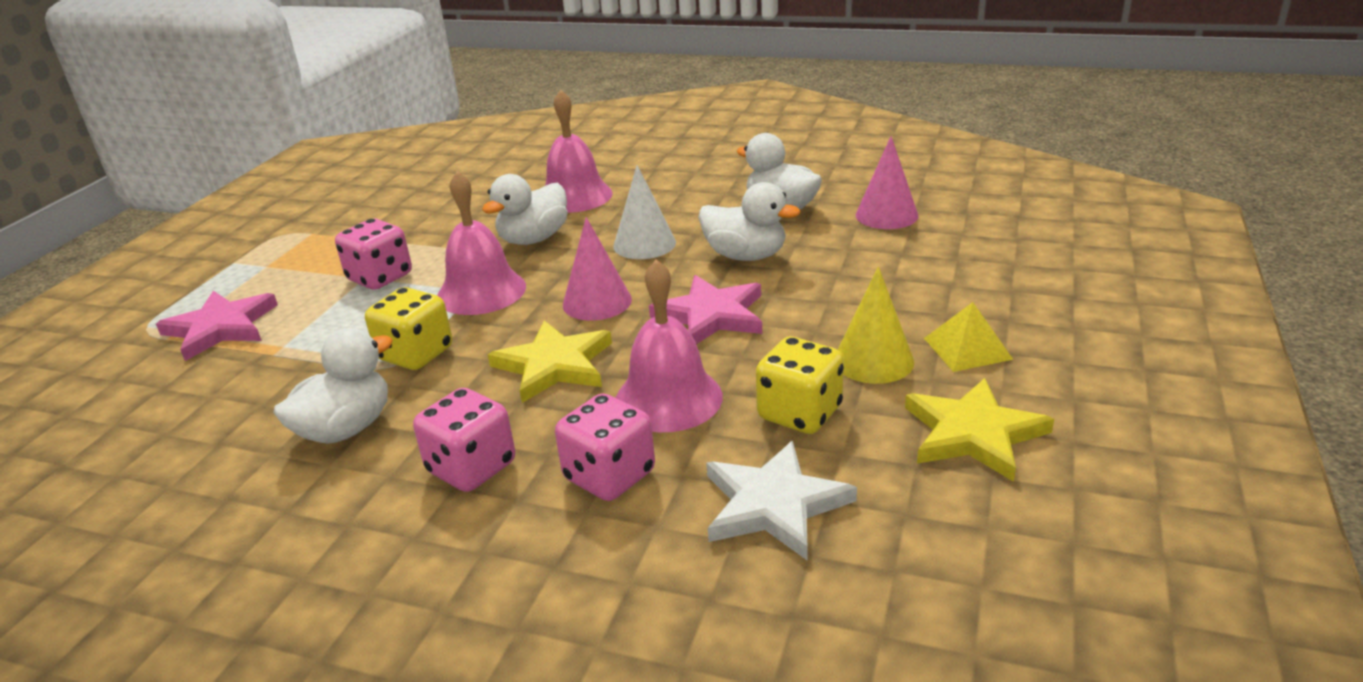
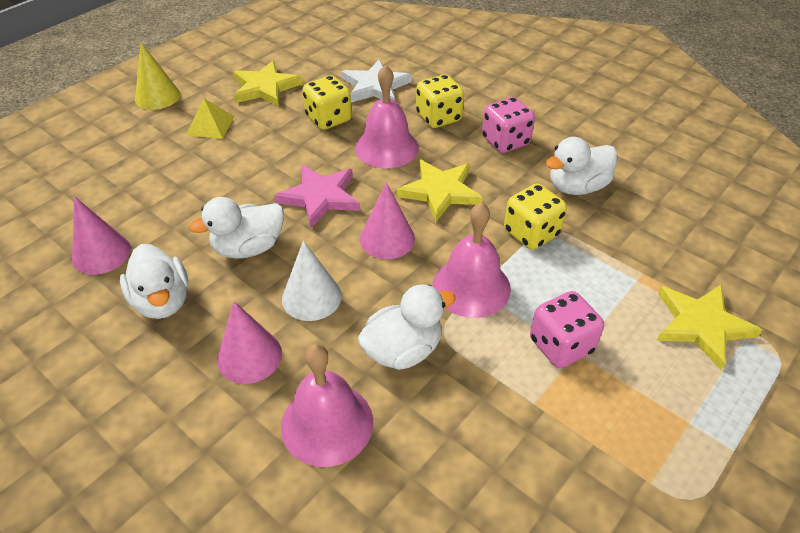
camera: 160 degrees left, 15 degrees up
(221, 328) = (701, 325): pink star -> yellow star
(609, 476) = (438, 117): pink dice -> yellow dice
(667, 205) = (249, 356): none -> pink cone
(745, 256) = (248, 248): white duck -> white duck turned 75 degrees counterclockwise
(873, 360) = (263, 134): yellow cone -> yellow cone (157, 96)

